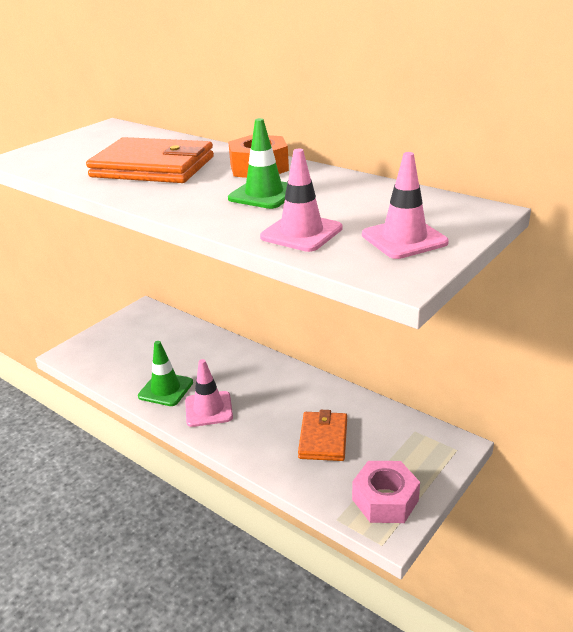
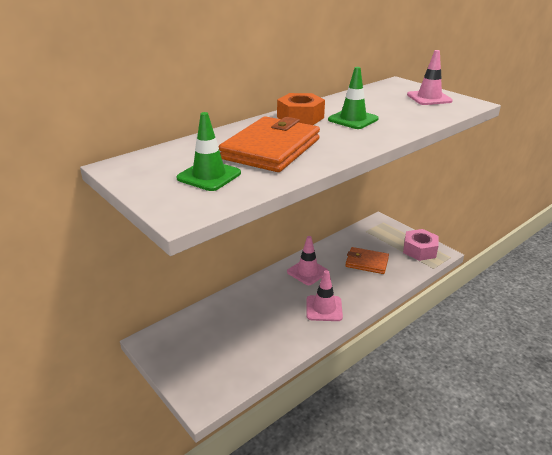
camera: 80 degrees left, 0 degrees up
(166, 389) = (291, 330): green traffic cone -> green traffic cone (209, 176)
(301, 233) = (417, 115): pink traffic cone -> pink traffic cone (307, 272)

